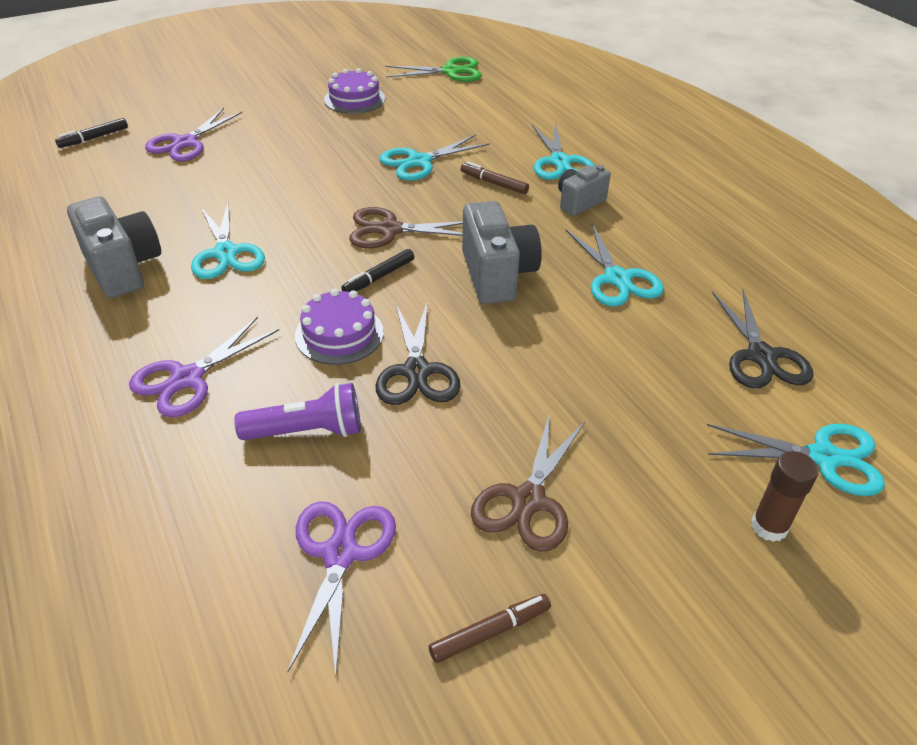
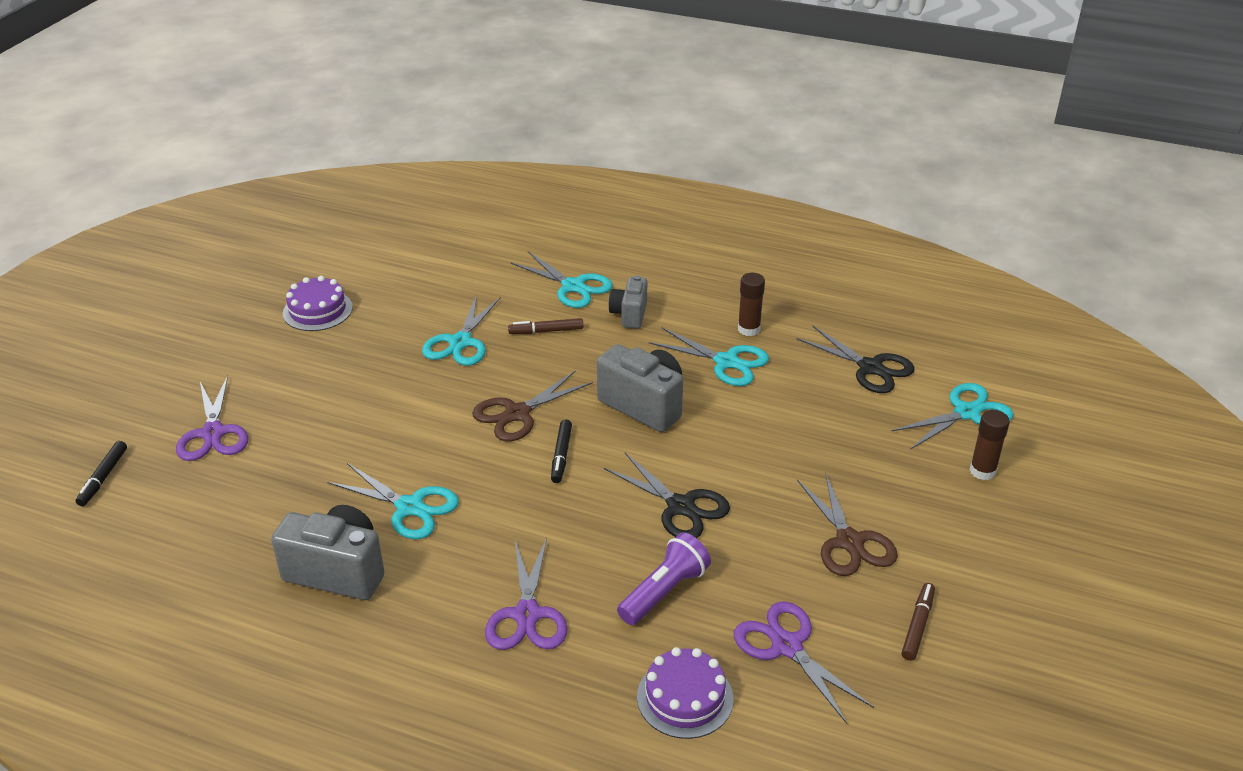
camera: 40 degrees left, 5 degrees down
(339, 334) = (591, 514): purple cake -> purple cake (685, 697)
(450, 71) = (370, 241): green scissors -> none
(675, 263) = (749, 329): none -> brown glue stick

